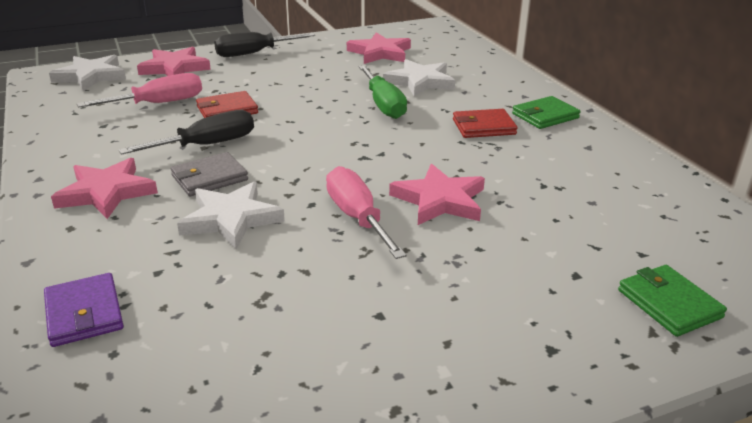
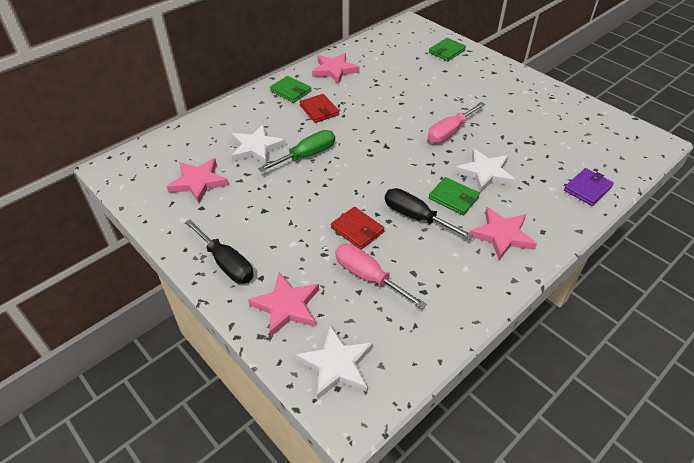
camera: 110 degrees left, 15 degrees up
(209, 178) = (453, 198): grey wallet -> green wallet
(440, 200) = (414, 111): pink star -> pink star (334, 70)

